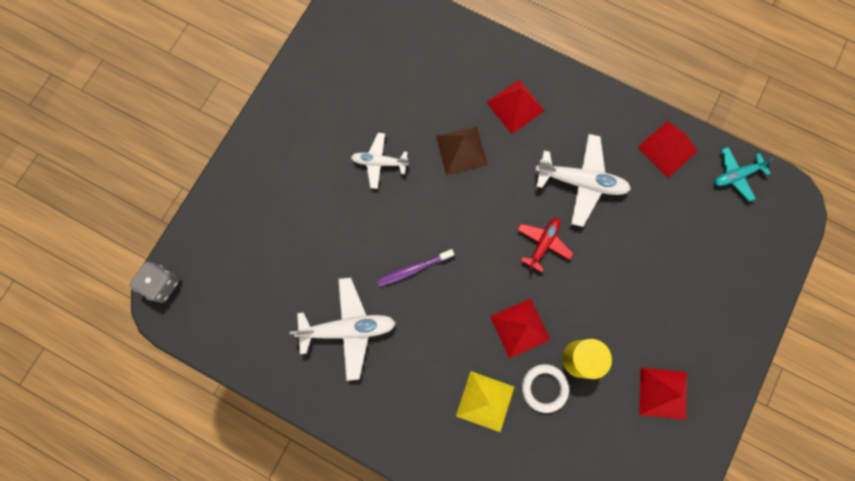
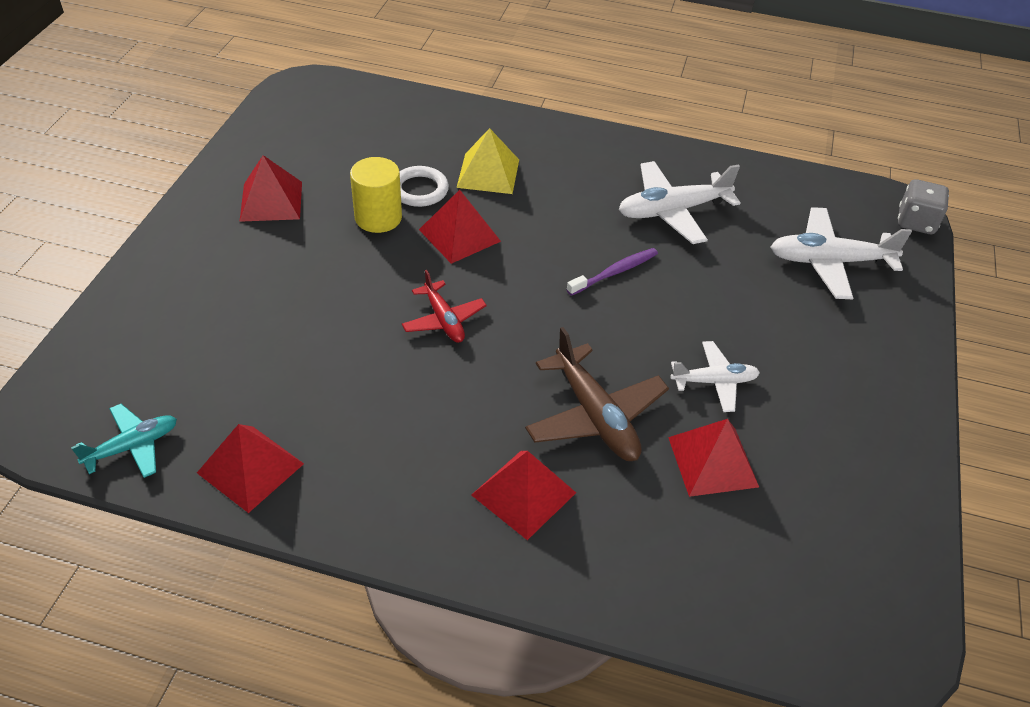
camera: 165 degrees right, 30 degrees down
(402, 107) = (713, 461): none -> red pyramid
(461, 150) = (595, 415): brown pyramid -> brown plane
(543, 244) = (443, 320): red plane -> red plane turned 45 degrees counterclockwise
(581, 182) = (396, 400): white plane -> white plane (829, 262)

